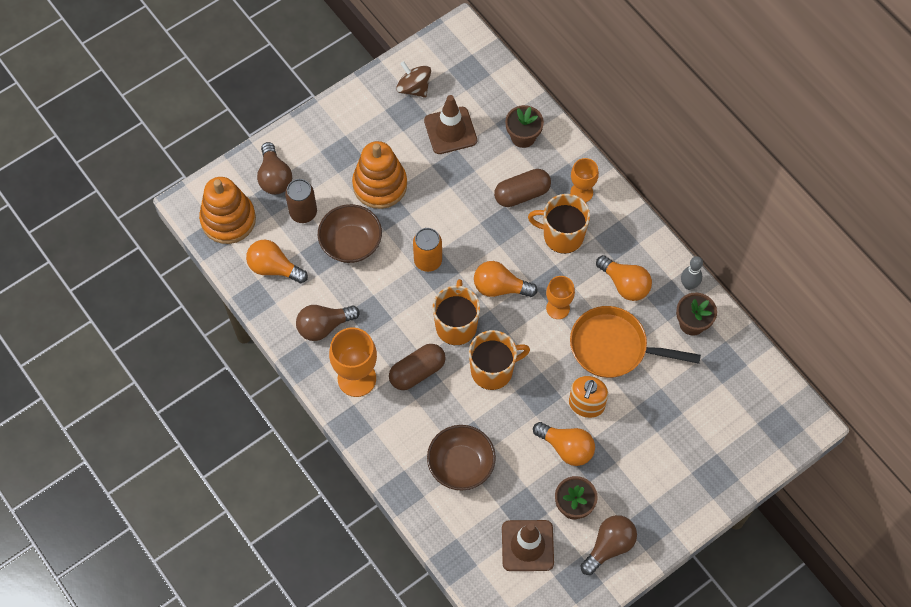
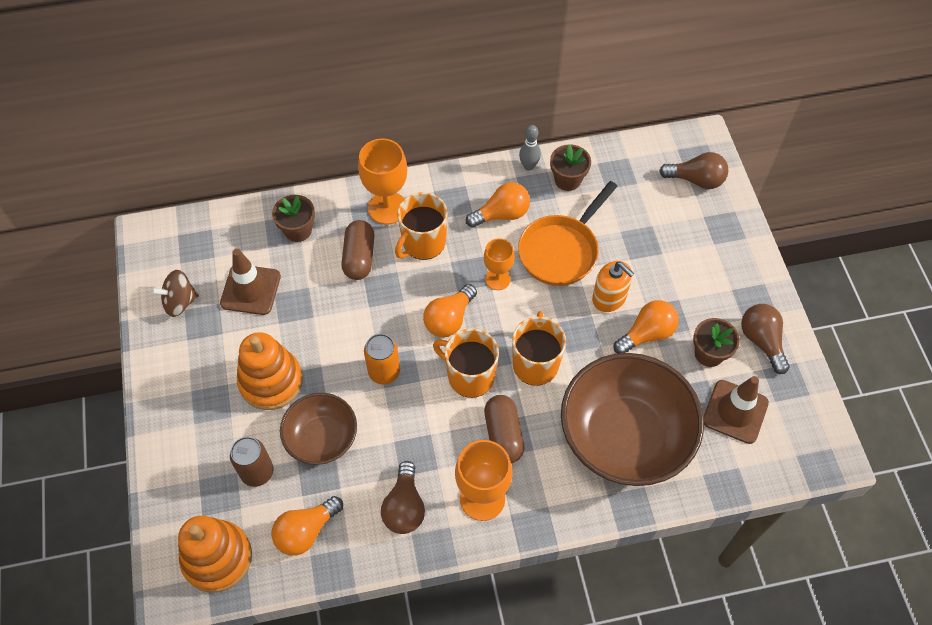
camera: 65 degrees left, 5 degrees down
(274, 177) = (196, 485): brown light bulb -> brown light bulb (696, 180)
(461, 464) = (624, 436): brown bowl -> brown bowl, size x1.82
(581, 192) = (387, 208): orange goblet -> orange goblet, size x1.61

